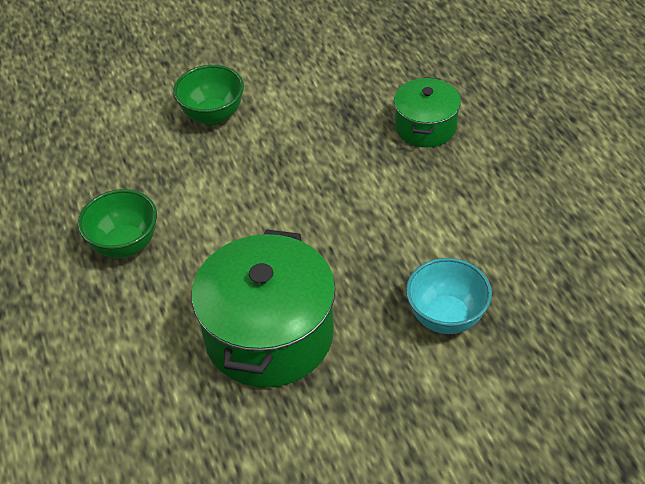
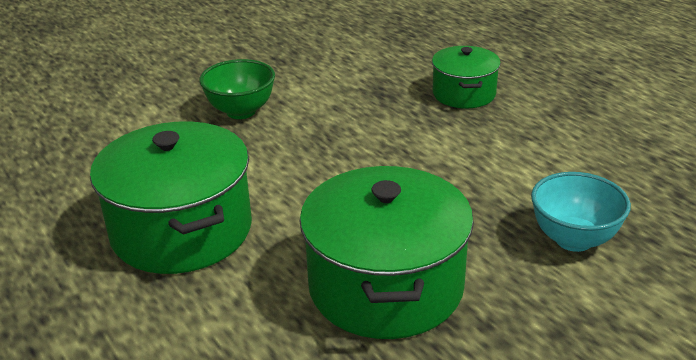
camera: 15 degrees left, 15 degrees down
(125, 245) = (181, 230): green bowl -> green pot

